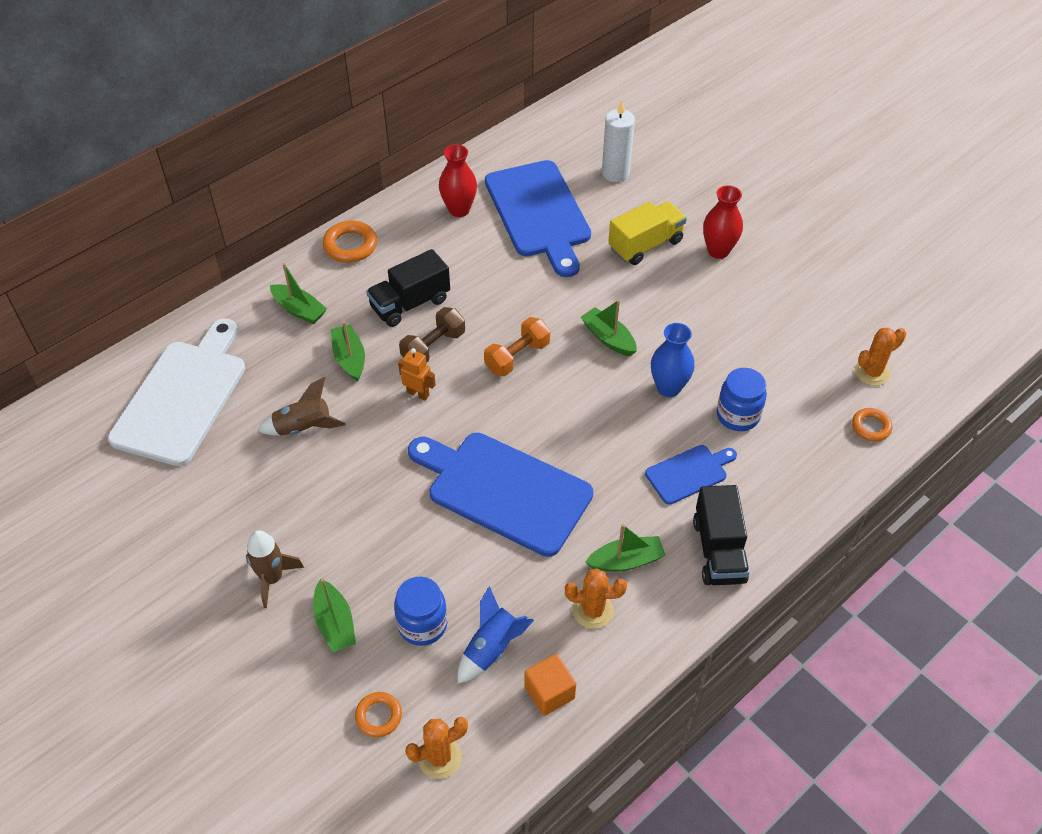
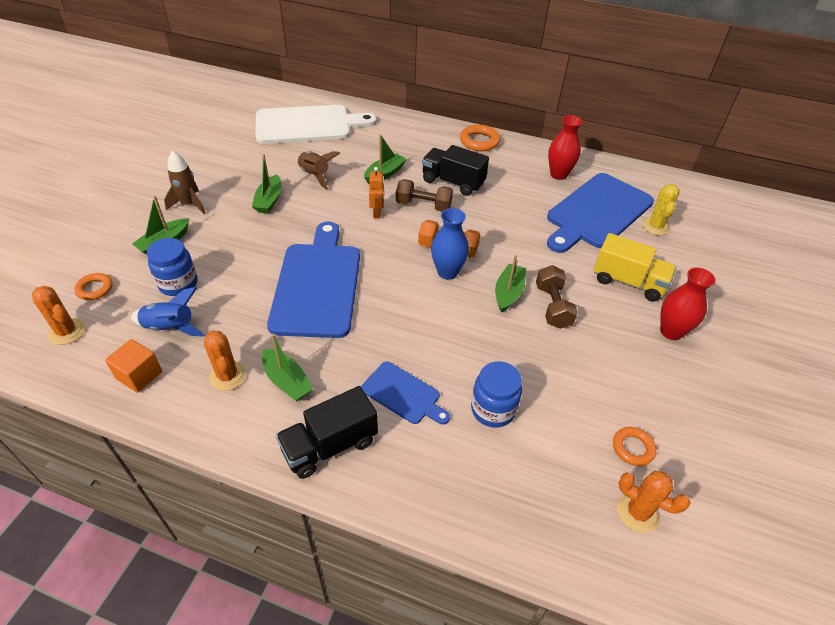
camera: 60 degrees right, 5 degrees down
(299, 310) = (408, 141): green boat -> green boat (269, 200)
(586, 183) = (655, 226): none -> yellow cactus
(615, 173) = (685, 238): white candle -> none
(644, 314) = (552, 306): none -> brown dumbbell
(668, 388) = (487, 348): blue vase -> blue vase (447, 272)
(871, 427) = (563, 535): orange ring -> orange ring (633, 448)

